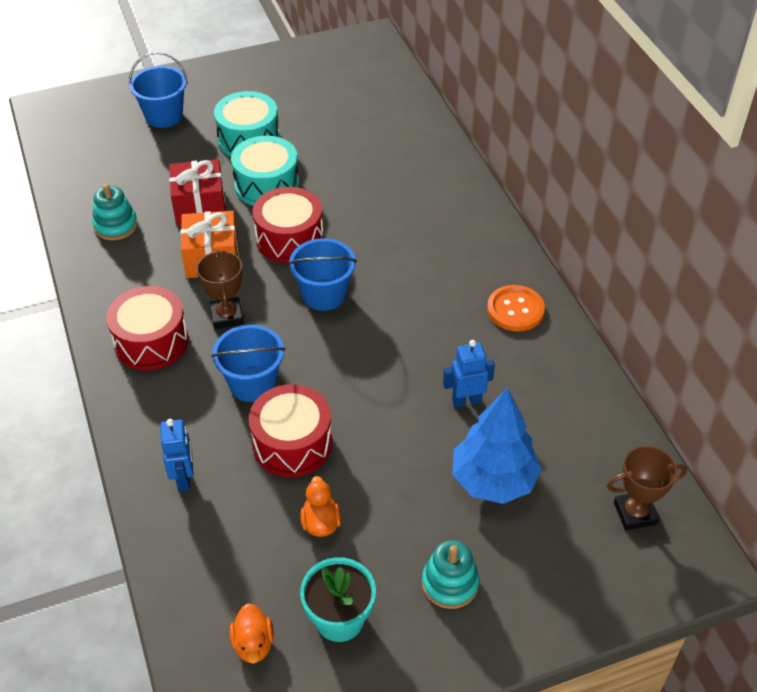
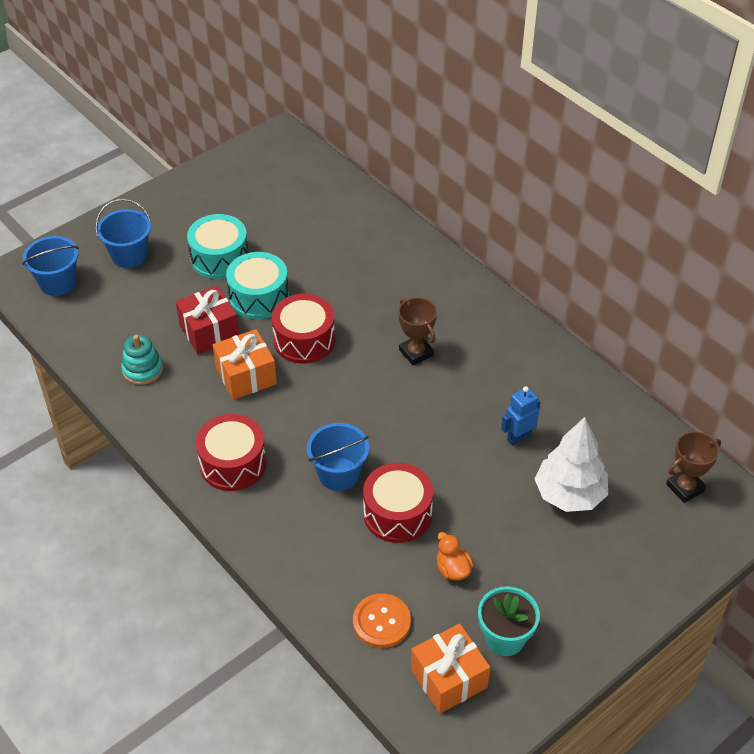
camera: 20 degrees left, 0 degrees up
(184, 478) = (324, 569): blue robot -> none
(227, 316) = (286, 423): brown trophy -> brown trophy (416, 352)
(253, 644) = (448, 678): orange duck -> orange gift
(324, 294) = (359, 381): blue bucket -> blue bucket (58, 283)
(450, 583) = (574, 584): turquoise stacking toy -> none
(493, 480) = (569, 495): blue tree -> white tree
(515, 310) = (521, 351): orange button -> orange button (381, 622)

